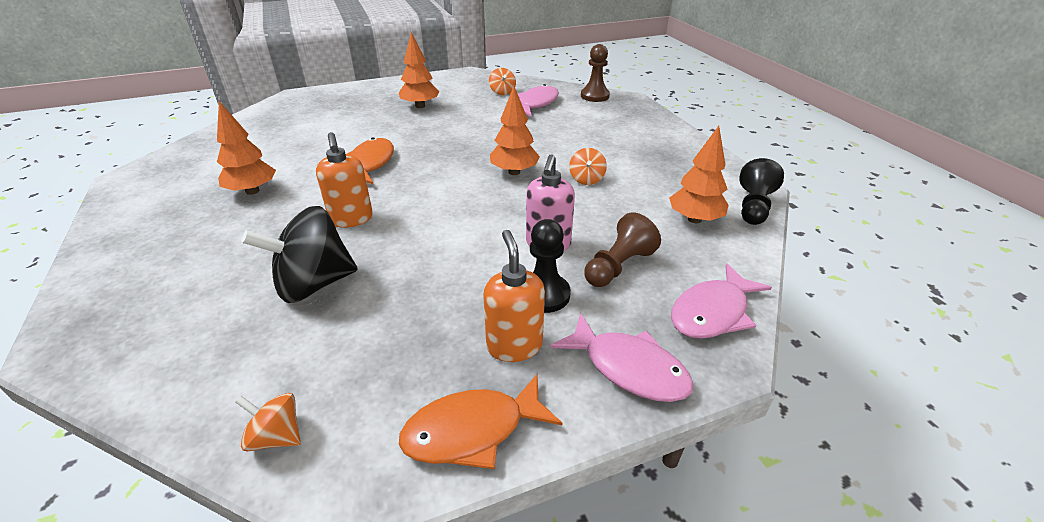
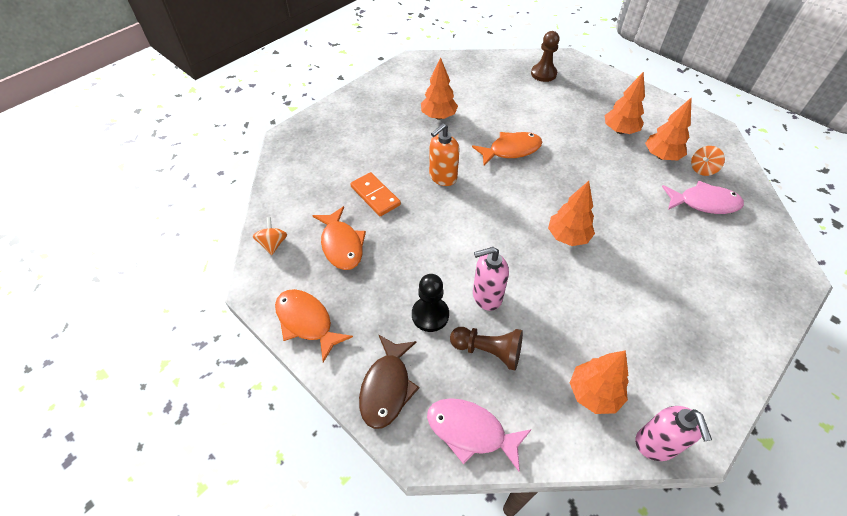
camera: 65 degrees right, 15 degrees up
(314, 284) = (375, 196): black spinning top -> orange domino
(364, 345) = (341, 245): none -> orange fish
(470, 101) = (661, 156): none -> orange tree
(514, 345) = (375, 316): orange soap dispenser -> none
(586, 179) = (596, 290): orange spinning top -> none
(594, 96) = (773, 242): brown pawn -> brown pawn (543, 74)
(628, 368) = (387, 387): pink fish -> brown fish
(753, 206) = (656, 444): black pawn -> pink soap dispenser

